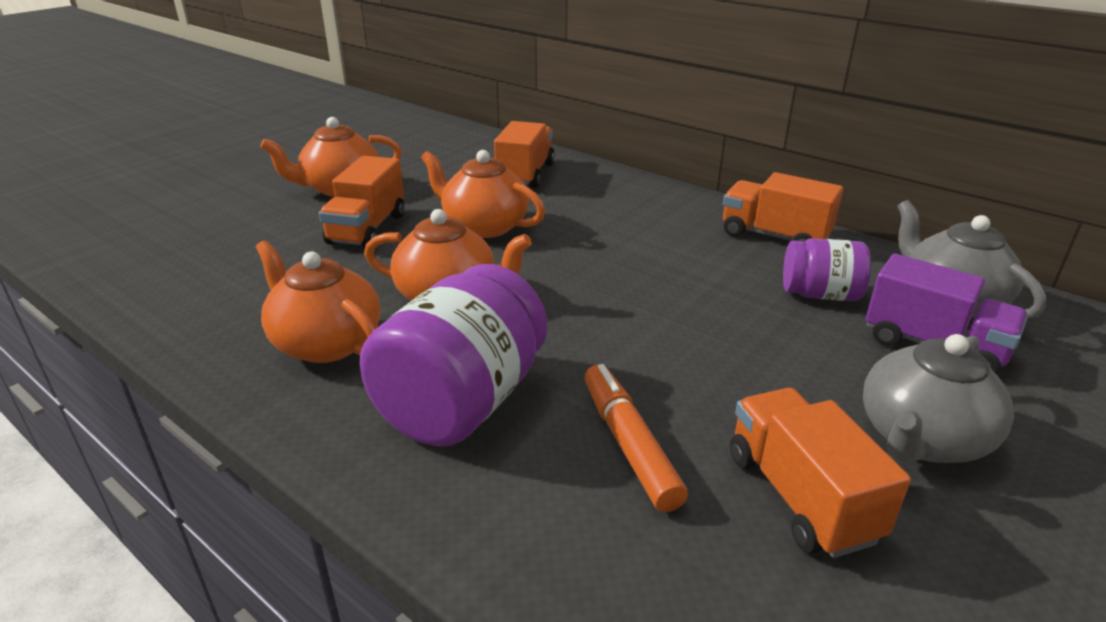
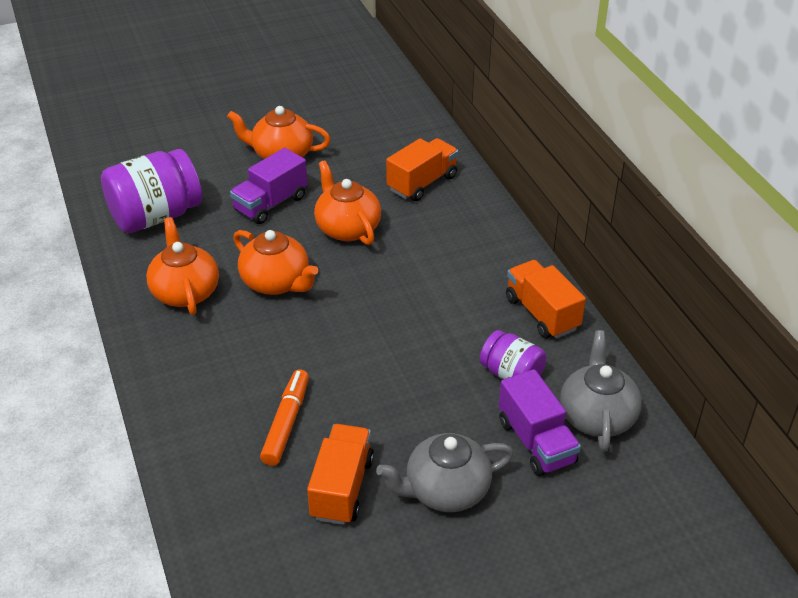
camera: 30 degrees right, 10 degrees up
(367, 229) = (271, 204): orange truck -> purple truck
(462, 402) = (226, 361): purple jar -> purple jar (156, 216)

